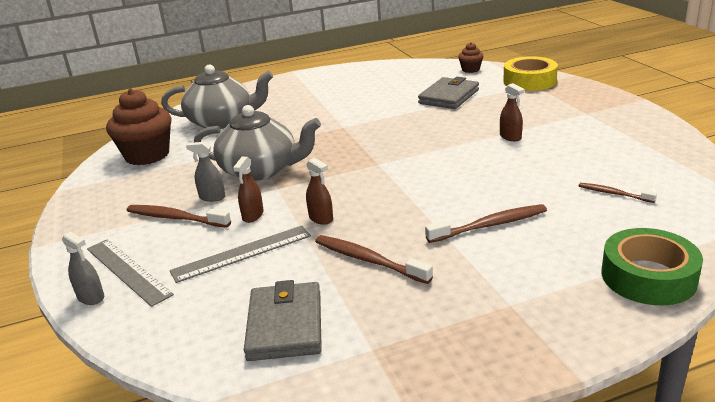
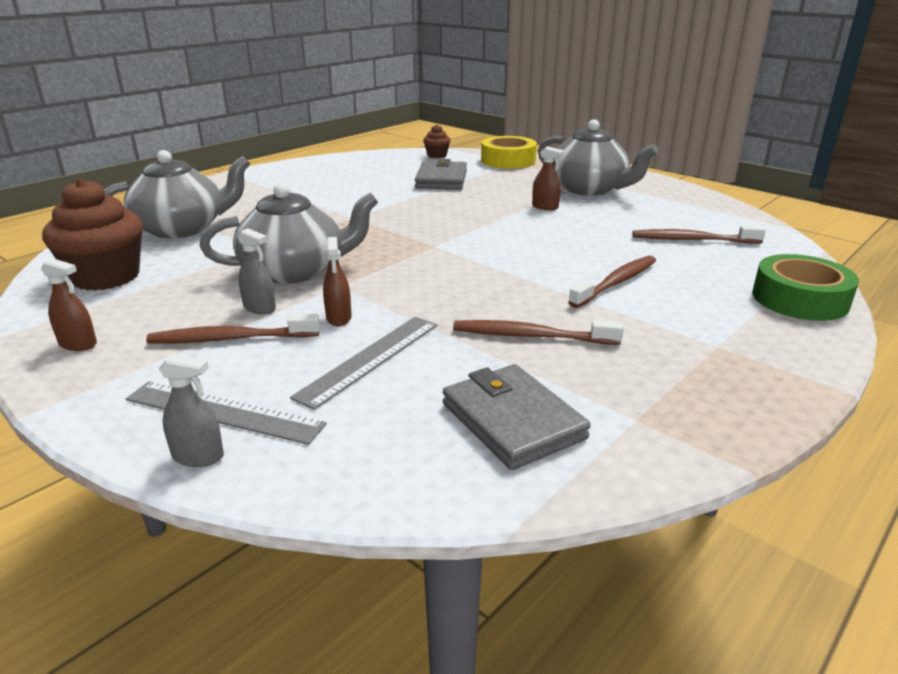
camera: 30 degrees left, 0 degrees up
(212, 197) = (259, 308): grey spray bottle -> grey spray bottle turned 135 degrees counterclockwise
(321, 218) = (429, 306): brown spray bottle -> brown spray bottle (78, 344)
(573, 122) = (589, 189): none -> grey teapot
(613, 194) = (692, 240): brown toothbrush -> brown toothbrush, size x1.67

